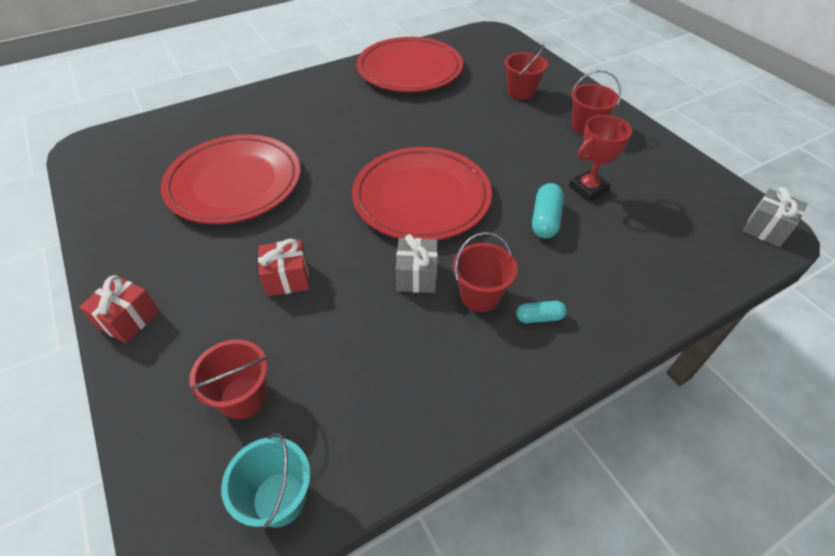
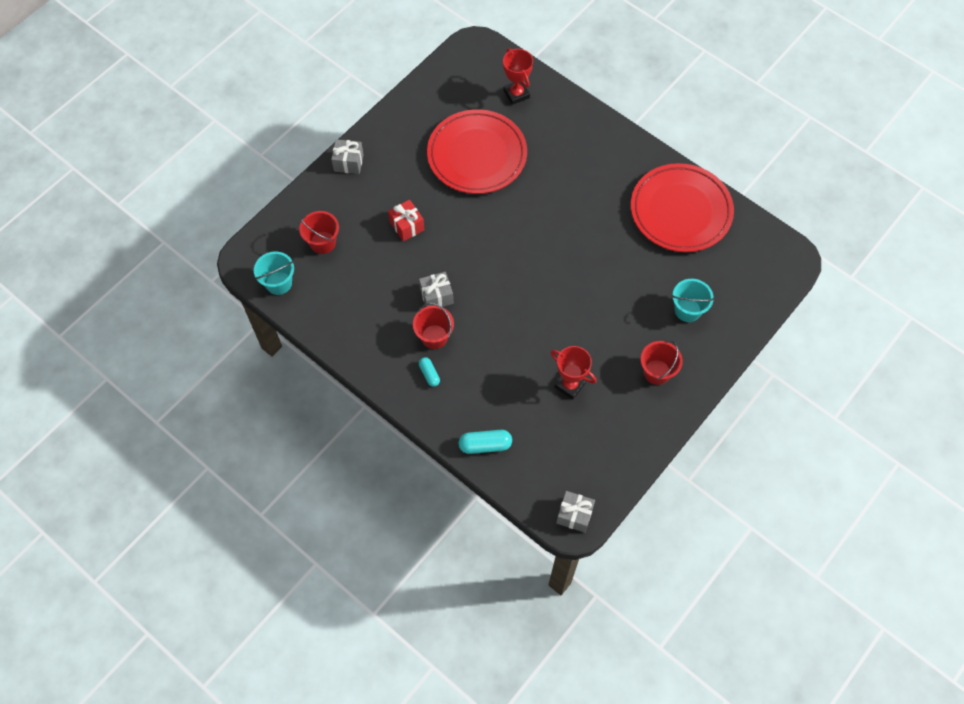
camera: 70 degrees right, 15 degrees up
(128, 319) = (348, 162): red gift -> grey gift
(183, 133) = (516, 94): none -> red trophy
(421, 198) = (511, 275): red plate -> none
(521, 92) = (687, 310): red bucket -> turquoise bucket
(545, 220) = (521, 361): turquoise capsule -> turquoise capsule (485, 445)

